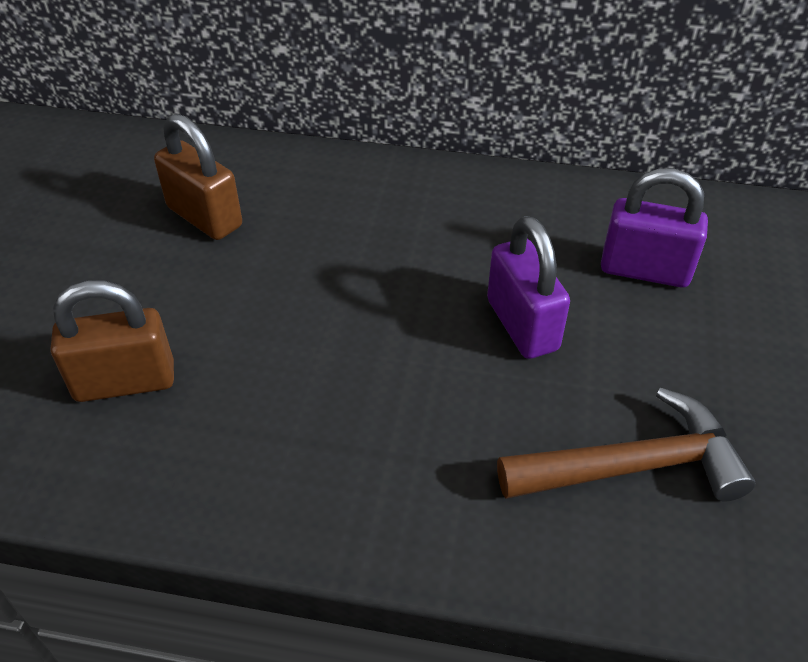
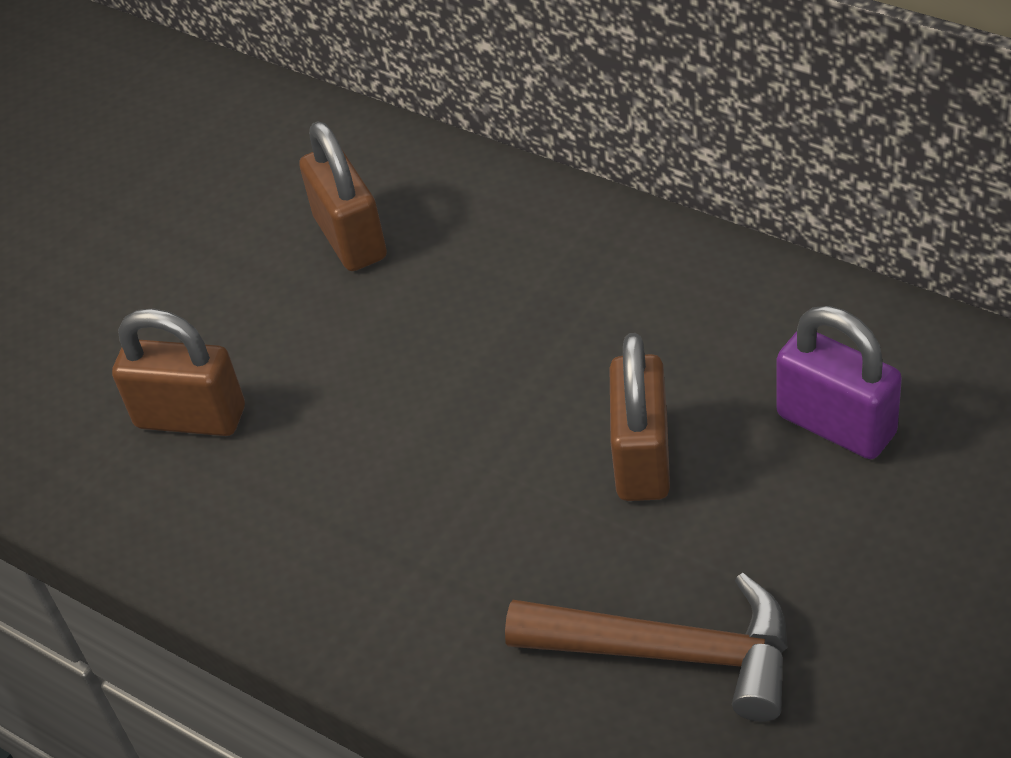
camera: 30 degrees right, 0 degrees up
(522, 325) = (642, 458): purple padlock -> brown padlock

